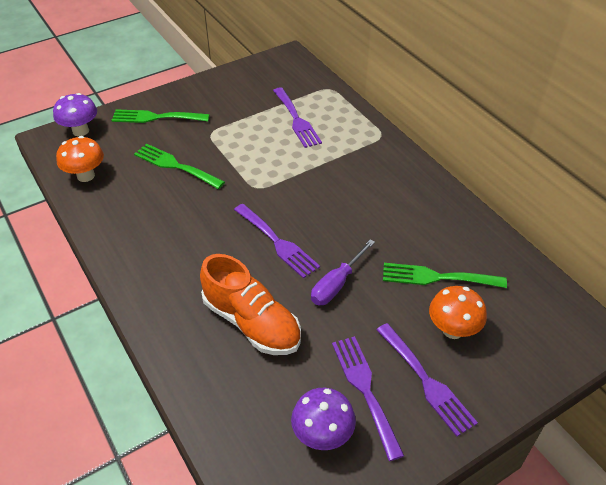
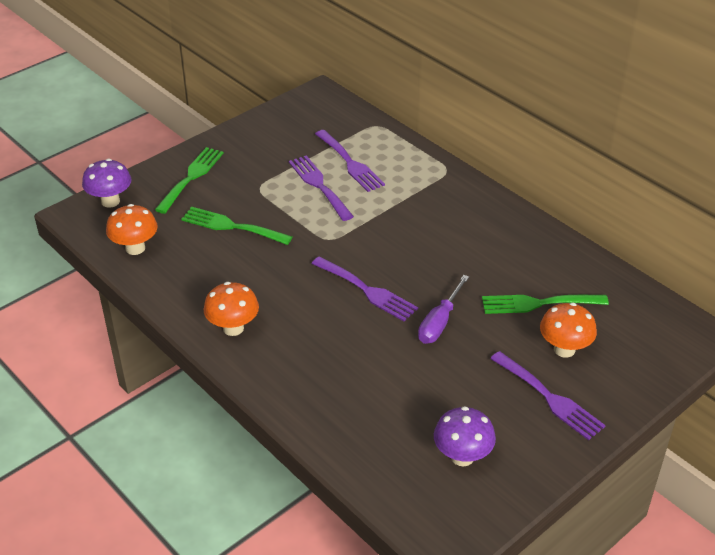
camera: 10 degrees left, 5 degrees down
(144, 263) = (233, 328): none -> orange mushroom
(156, 117) = (191, 177): green fork -> green fork turned 120 degrees clockwise
(251, 322) = (363, 369): orange shoe -> none
(365, 389) = (492, 413): purple fork -> purple fork (319, 185)

